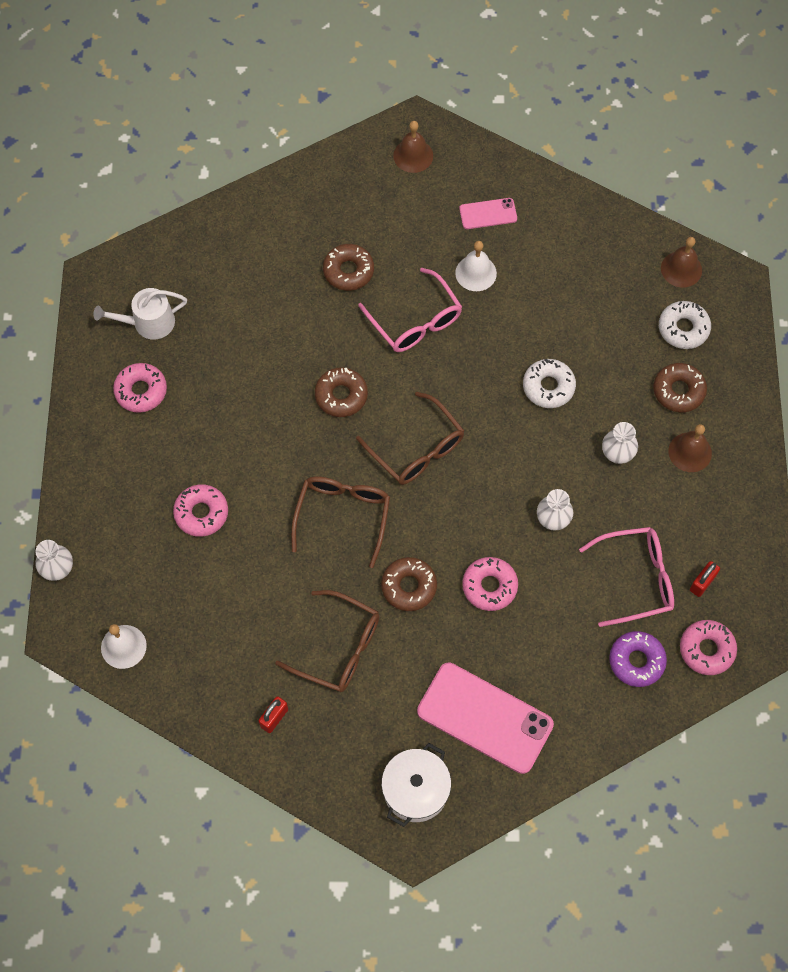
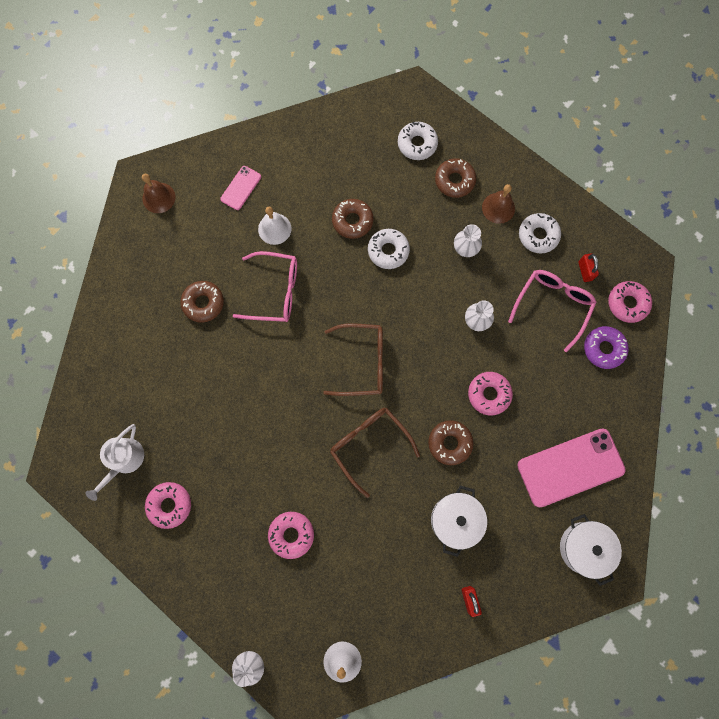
camera: 50 degrees left, 10 degrees up
(339, 648) = (455, 520): brown glasses -> white pot
(341, 395) = (286, 379): brown donut -> brown donut (352, 221)
(681, 269) = (378, 112): brown bell -> none
(697, 511) = (538, 235): none -> white donut

